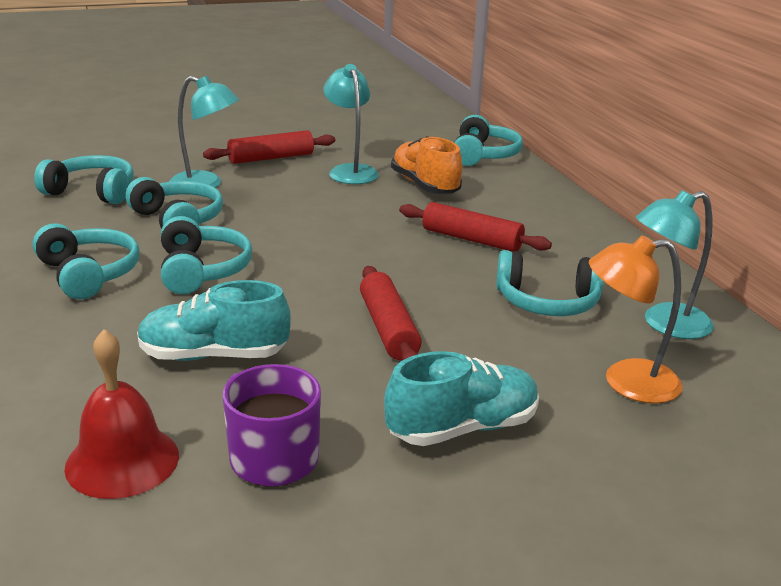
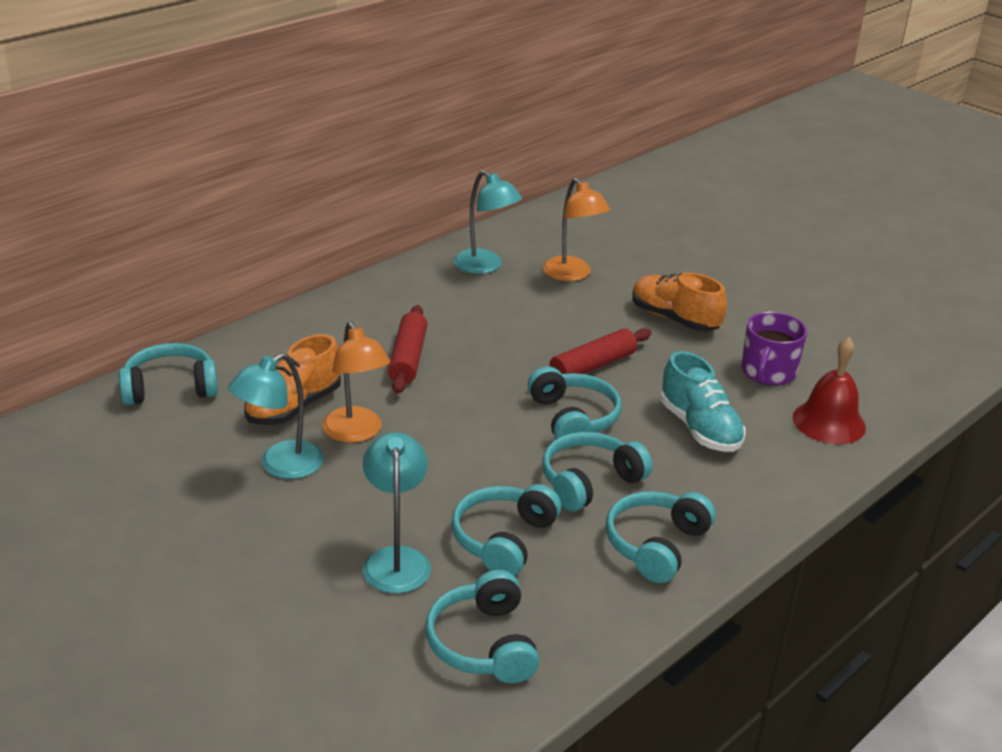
camera: 115 degrees left, 5 degrees up
(271, 158) = (274, 539): red rolling pin -> none
(369, 199) = (356, 433): none -> orange lamp
(462, 428) = (674, 319): turquoise shoe -> orange shoe
(547, 302) = (493, 311): turquoise headphones -> turquoise headphones (573, 418)

